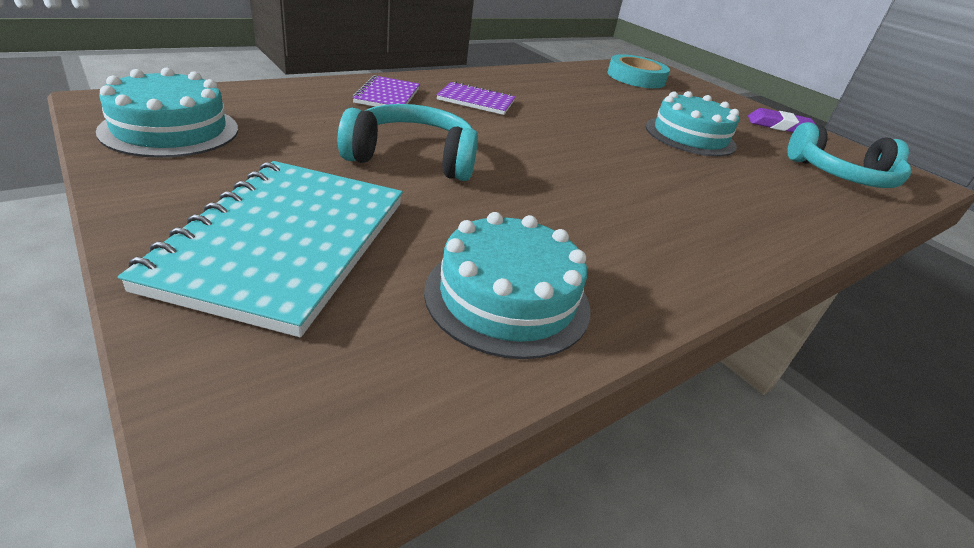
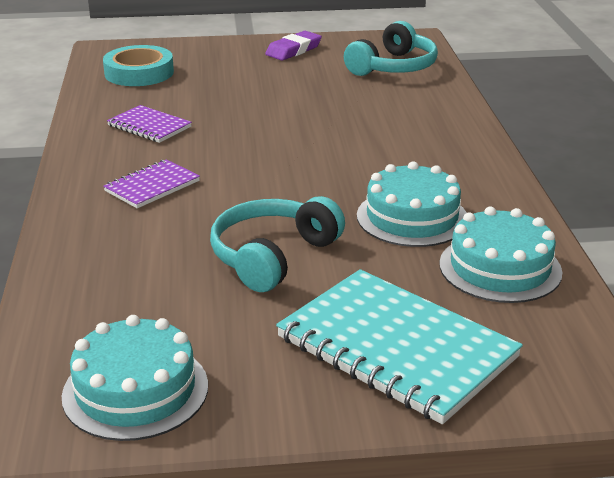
camera: 55 degrees left, 5 degrees down
(387, 96) = (108, 237): purple notebook -> purple notebook (149, 126)
(690, 136) = (293, 101): turquoise cake -> turquoise cake (412, 217)

